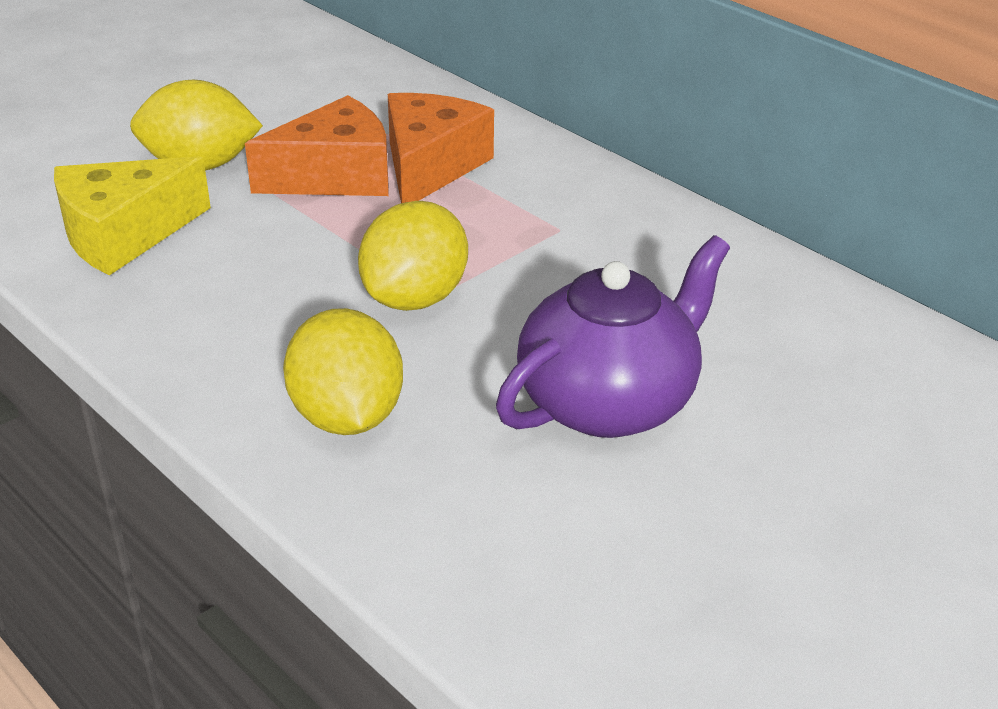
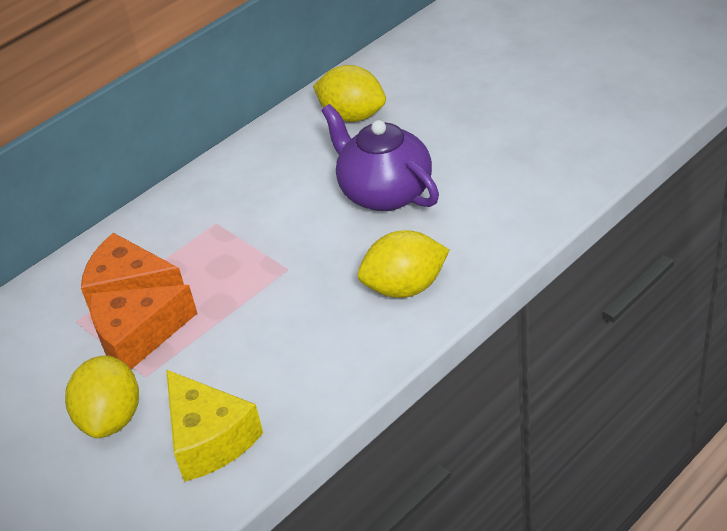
camera: 85 degrees left, 5 degrees up
(335, 176) = (137, 337): orange cheese -> orange cheese turned 90 degrees counterclockwise
(415, 298) = (291, 276): yellow lemon -> yellow lemon (352, 116)

